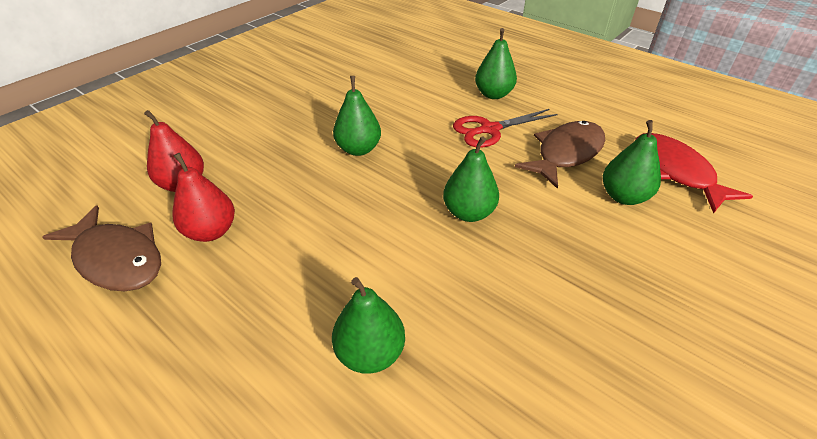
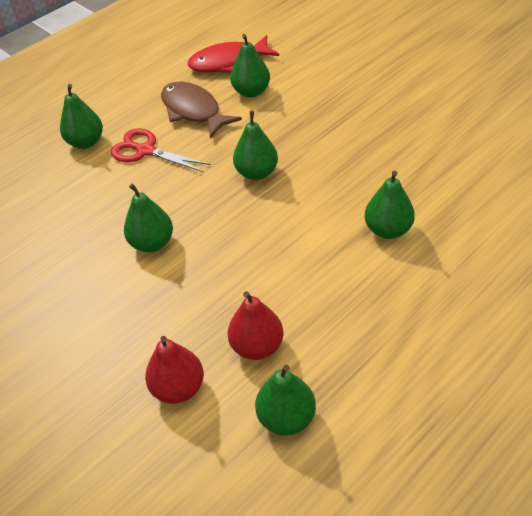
camera: 80 degrees left, 5 degrees up
(117, 259) = (286, 418): brown fish -> green pear
(489, 129) = (146, 151): red scissors -> red scissors turned 135 degrees clockwise

